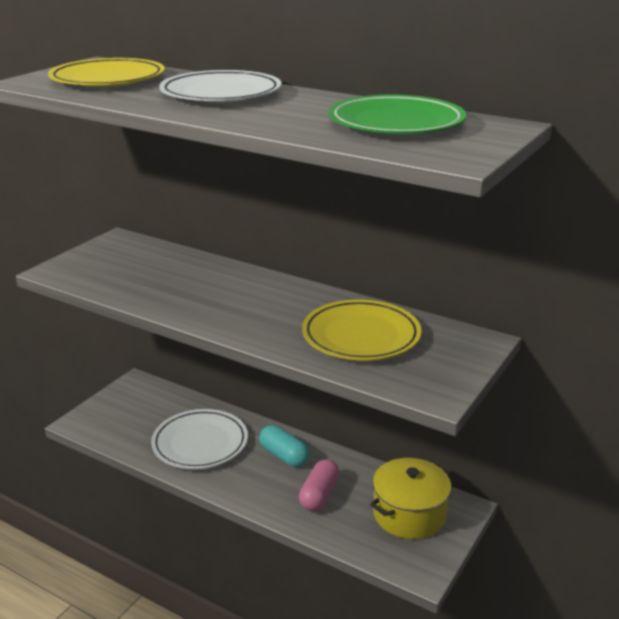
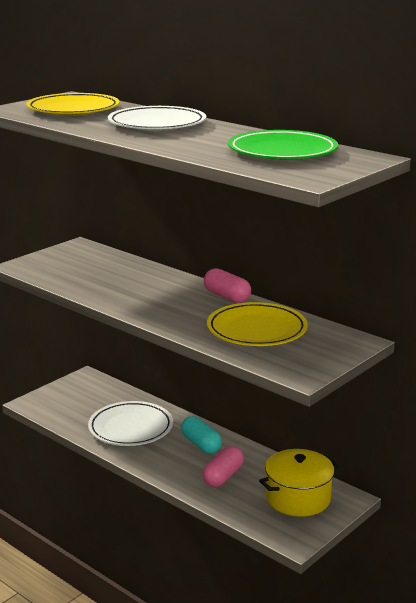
camera: 10 degrees right, 5 degrees down
(310, 293) = (227, 296): none -> pink capsule

